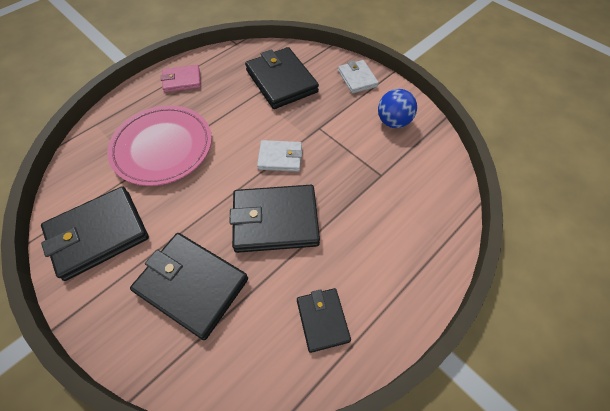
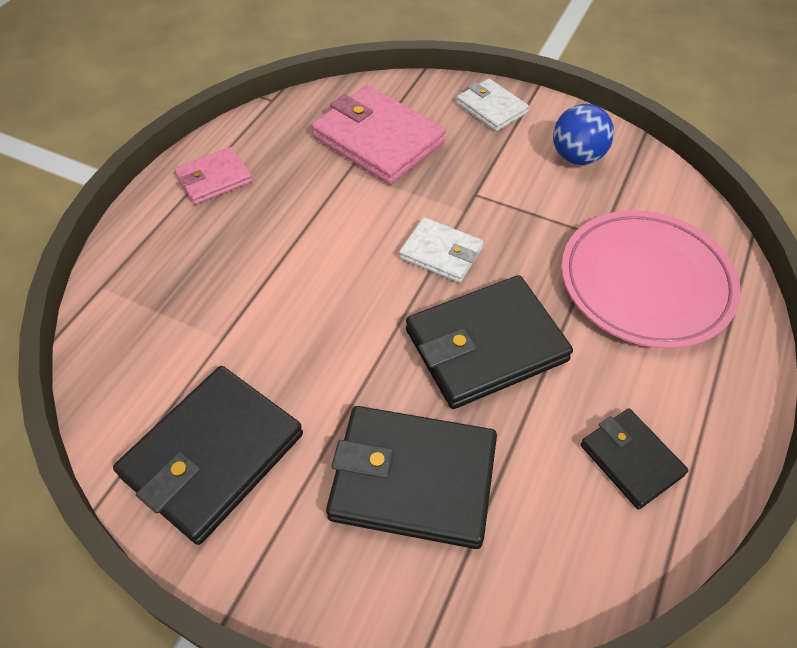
camera: 20 degrees left, 5 degrees down
(163, 148) = (243, 291): pink plate -> pink plate (645, 283)
(280, 157) = (441, 253): white wallet -> white wallet turned 45 degrees clockwise
(281, 81) = (378, 140): black wallet -> pink wallet

